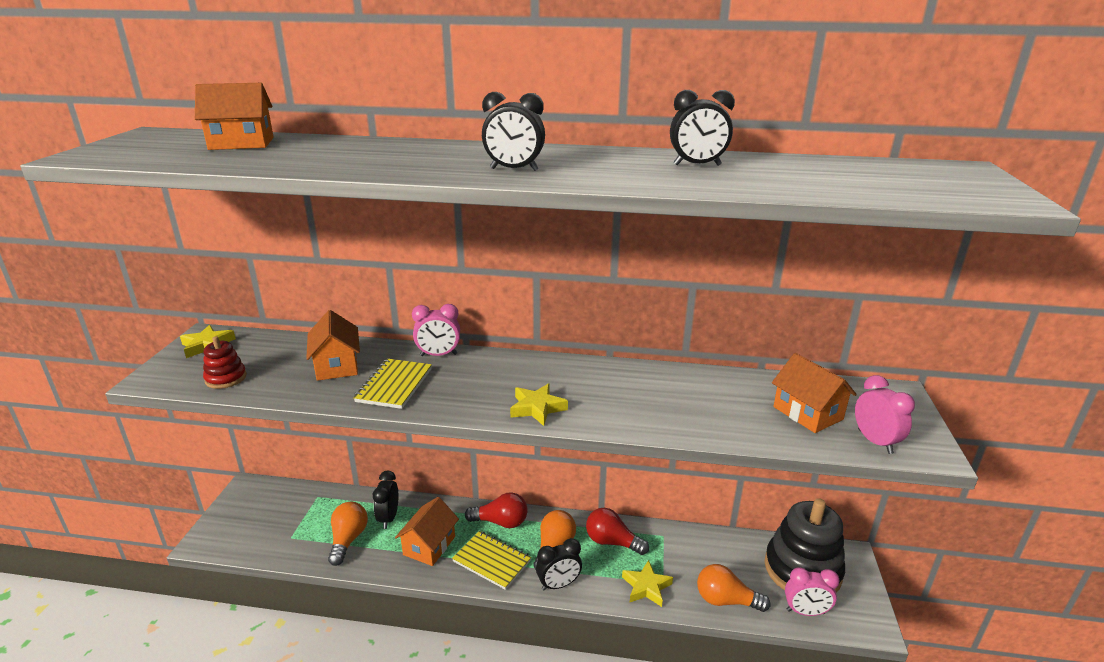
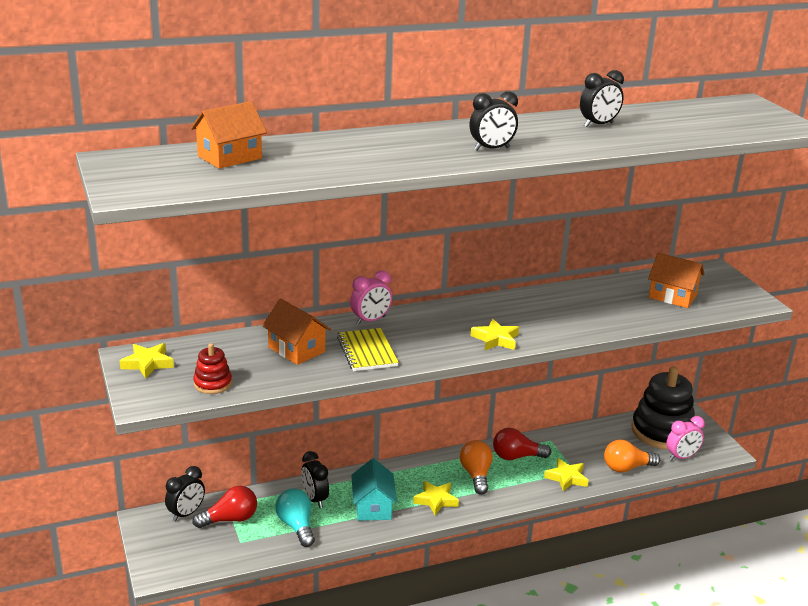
camera: 30 degrees left, 0 degrees up
(348, 539) = (296, 526): orange light bulb -> turquoise light bulb
(429, 545) = (373, 507): orange house -> turquoise house
(491, 561) = (436, 500): yellow notebook -> yellow star
(501, 522) = (416, 471): red light bulb -> red light bulb (230, 519)
(558, 584) = (502, 498): black clock -> black clock (186, 513)
(875, 441) = (725, 304): pink clock -> none

